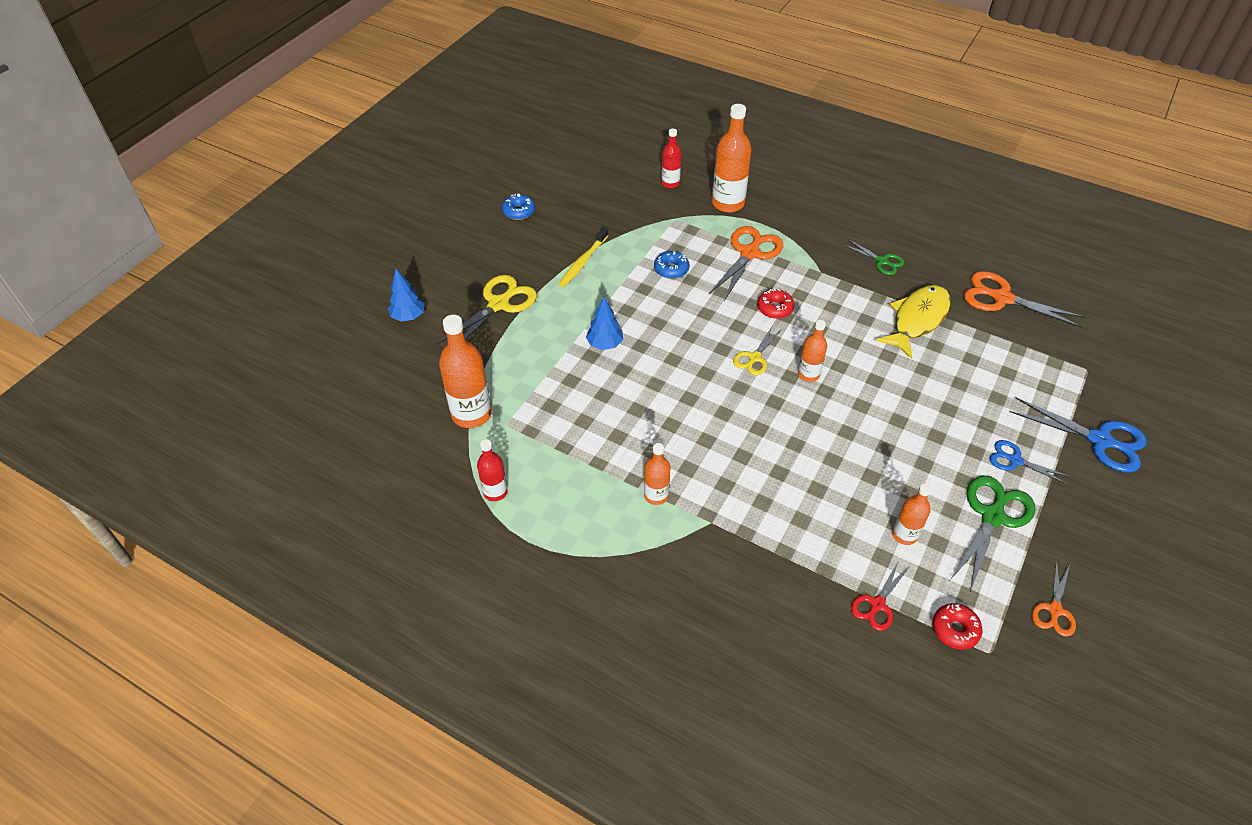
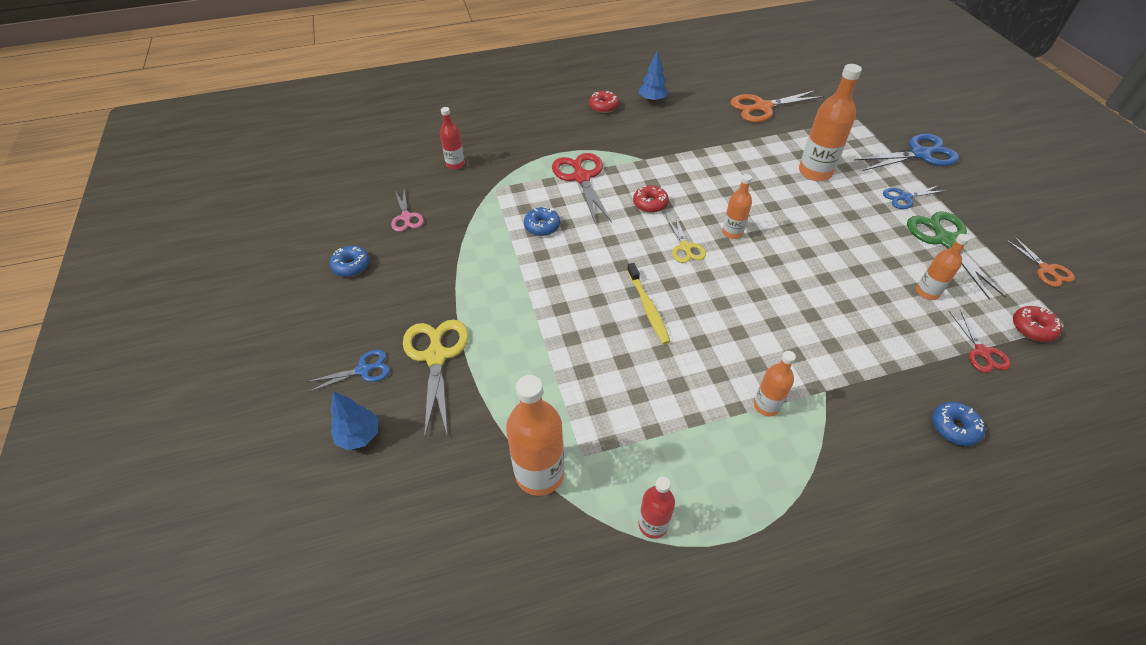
camera: 45 degrees left, 0 degrees up
(451, 281) = (363, 370): none -> blue scissors
(583, 262) = (464, 268): yellow toothbrush -> yellow toothbrush (648, 308)
(590, 201) = (406, 217): none -> pink scissors
(604, 344) = (570, 320): blue tree -> blue tree (652, 100)
(728, 203) = (519, 153): orange bottle -> orange bottle (815, 172)
(749, 253) = (581, 177): orange scissors -> red scissors
(768, 620) = (954, 427): none -> blue donut
(850, 207) = (603, 106): none -> red donut
(881, 261) = (669, 128): green scissors -> none
(917, 320) = (740, 151): yellow fish -> none

